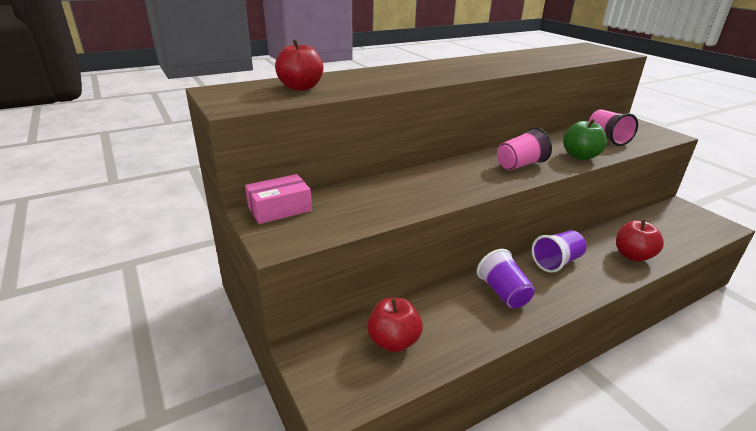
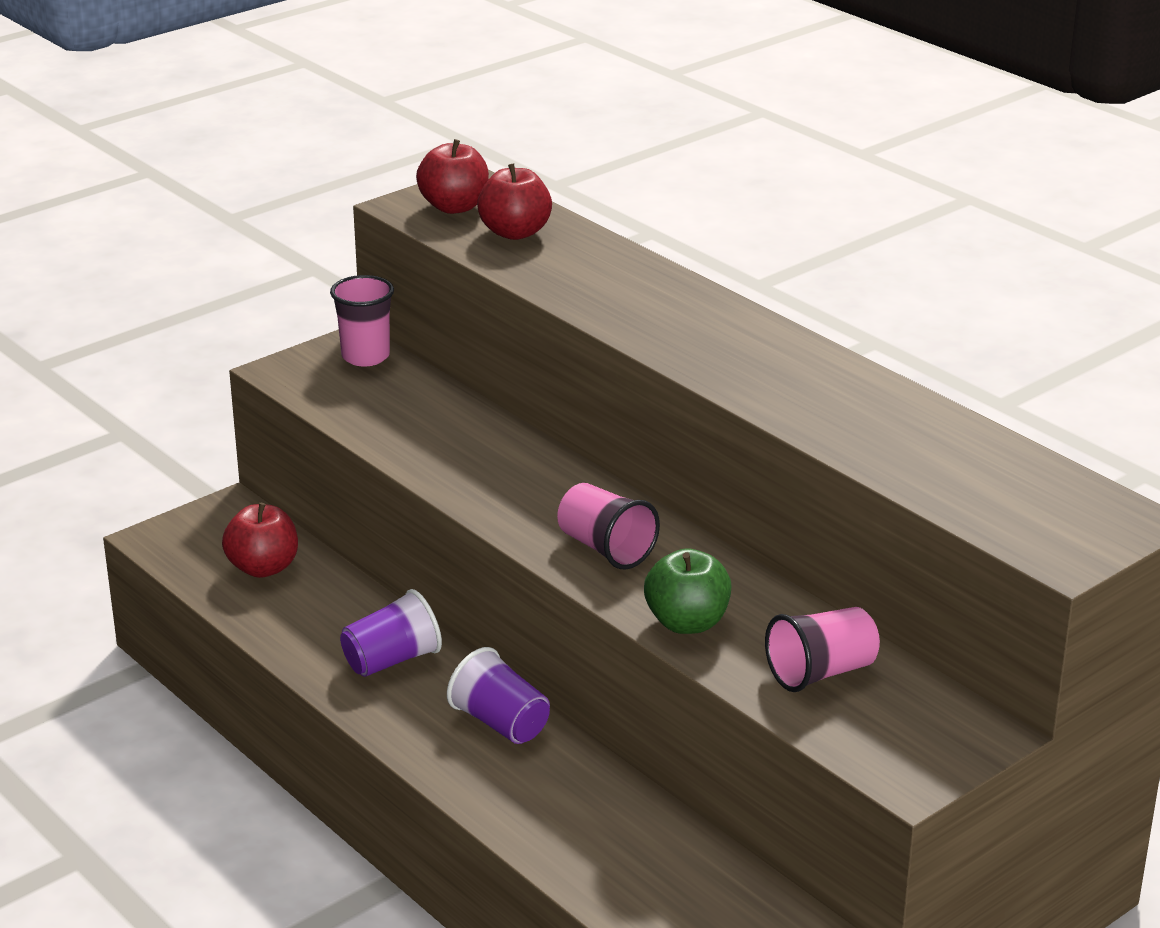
camera: 80 degrees right, 0 degrees up
(279, 209) = (365, 356): pink box -> pink cup
(632, 255) = (556, 824): red apple -> red apple (454, 207)

